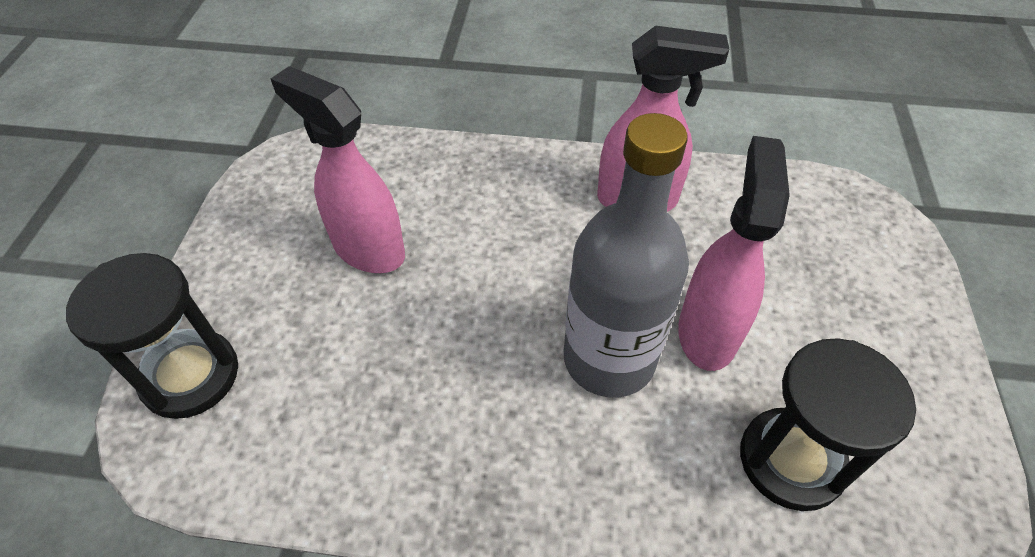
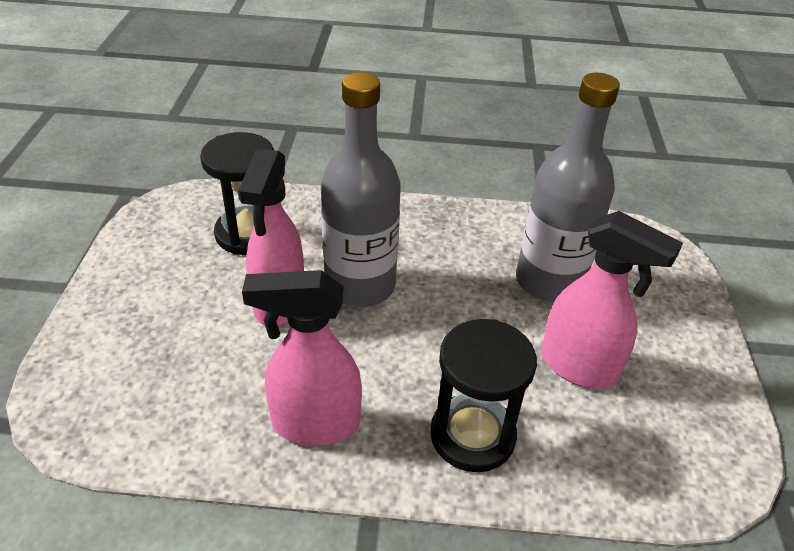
camera: 175 degrees right, 10 degrees down
(190, 376) = (662, 274): black hourglass -> black hourglass (472, 435)
(355, 364) = (549, 281): none -> grey bottle

